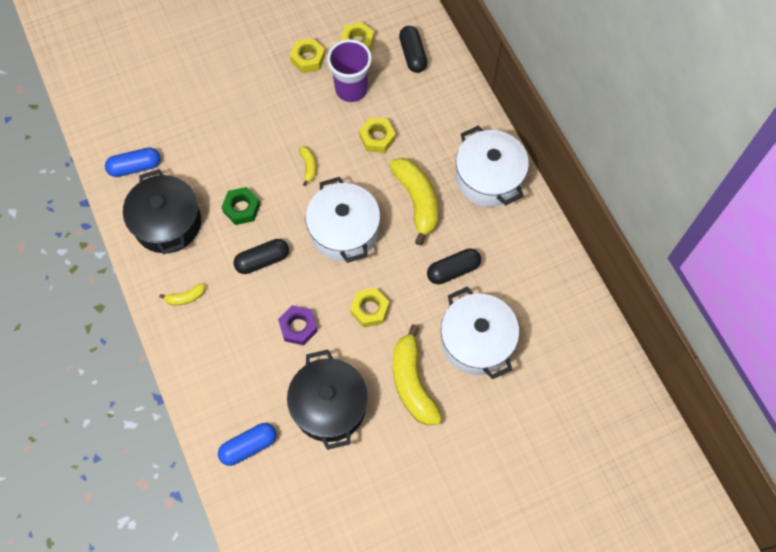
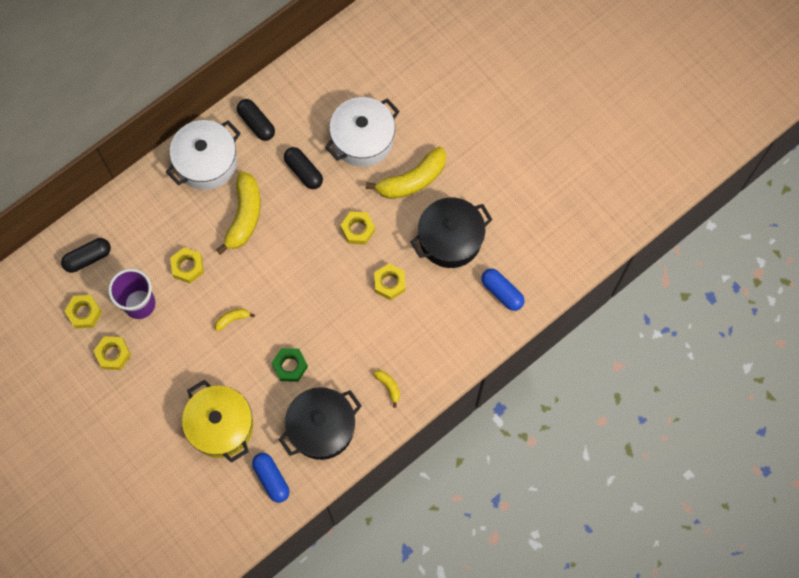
camera: 105 degrees left, 5 degrees up
(204, 134) = (221, 426): none -> yellow pot
(262, 260) = (336, 332): black capsule -> black capsule (256, 123)
(298, 327) = (389, 283): purple nut -> yellow nut
(344, 231) = (289, 270): white pot -> none
(417, 201) = (244, 216): yellow banana -> yellow banana turned 135 degrees clockwise

